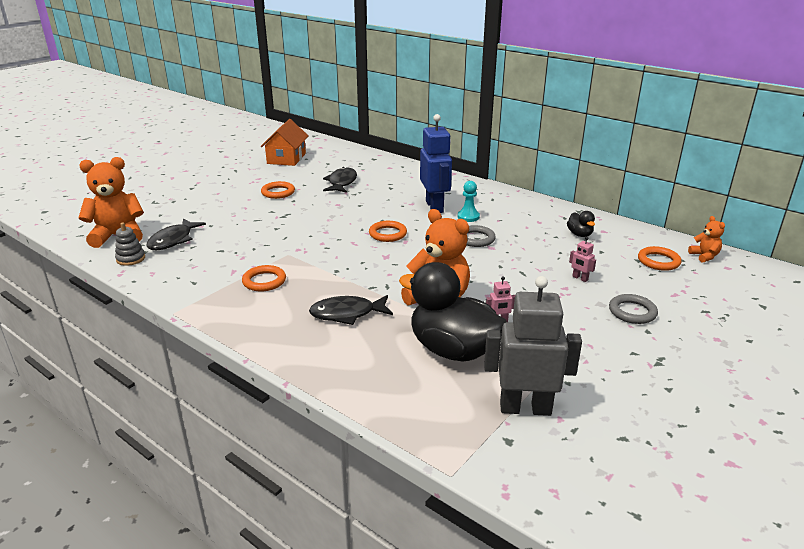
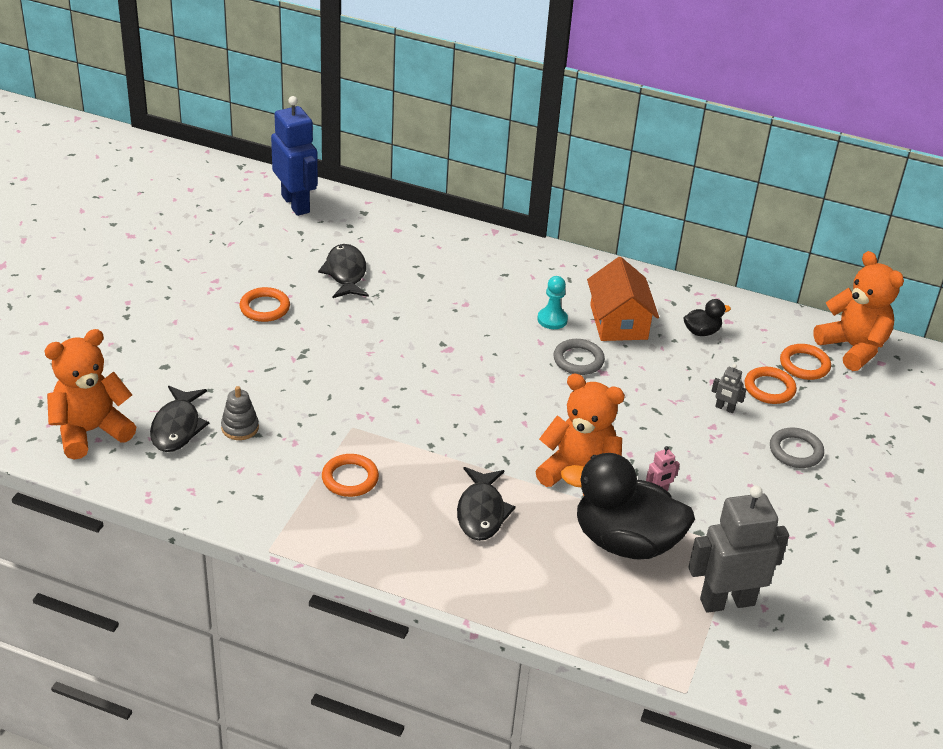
camera: 20 degrees left, 10 degrees up
(131, 259) = (143, 470): grey stacking toy -> grey stacking toy (240, 428)
(286, 158) = (230, 229): orange house -> orange house (618, 322)
(347, 314) = (481, 512): black fish -> black fish turned 60 degrees counterclockwise
(387, 234) = (462, 368): orange ring -> orange ring (769, 388)
(435, 207) = (500, 306): blue robot -> blue robot (296, 204)
(579, 234) = (701, 332): black duck -> black duck turned 75 degrees counterclockwise
(580, 278) = (724, 408): pink robot -> grey robot
(704, 256) = (853, 348): orange teddy bear -> orange teddy bear, size x2.05

